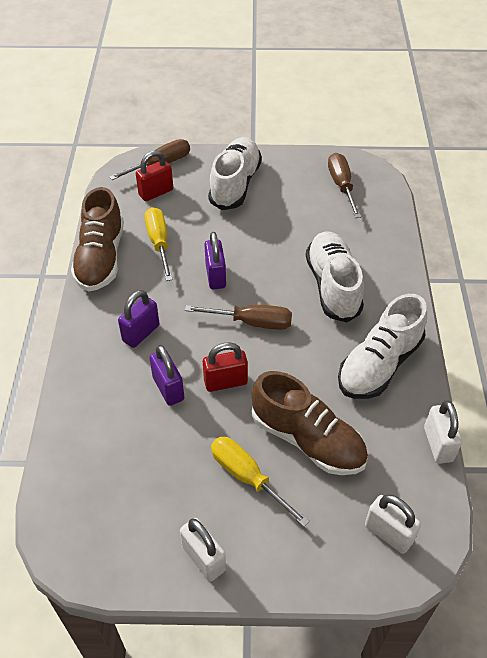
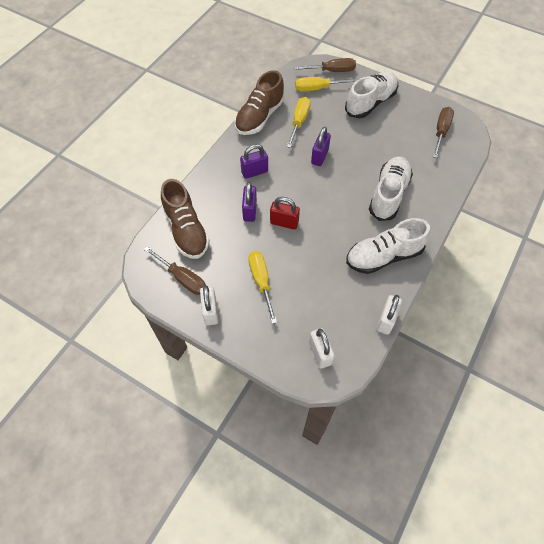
camera: 30 degrees right, 10 degrees up
(156, 192) = (317, 88): red padlock -> yellow screwdriver
(252, 322) = (323, 195): brown screwdriver -> brown screwdriver (183, 278)
(307, 439) = (309, 278): brown shoe -> brown shoe (186, 230)

